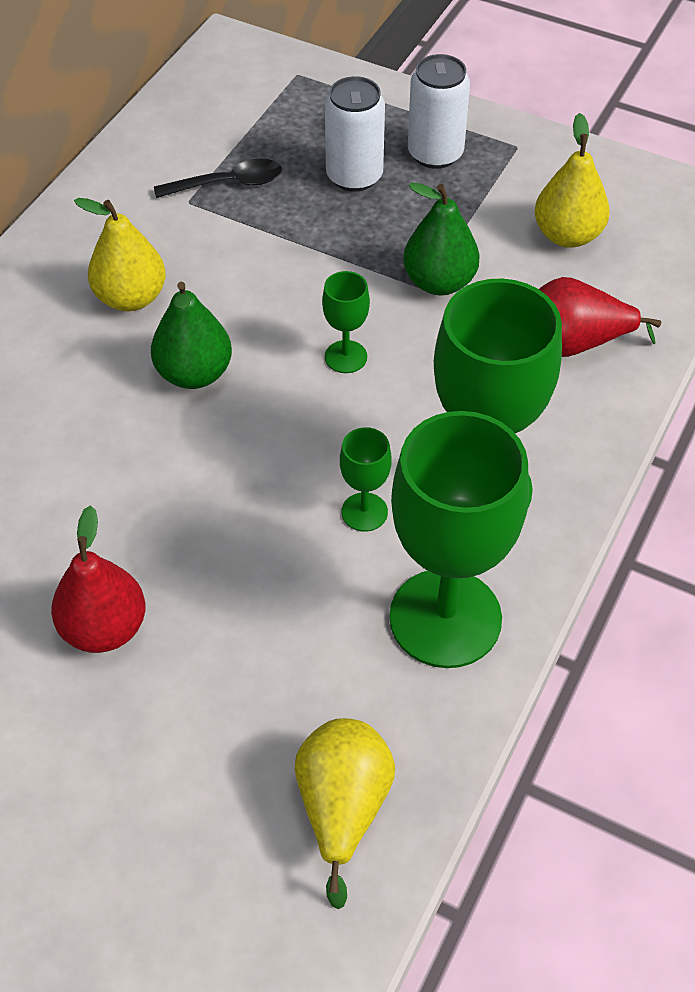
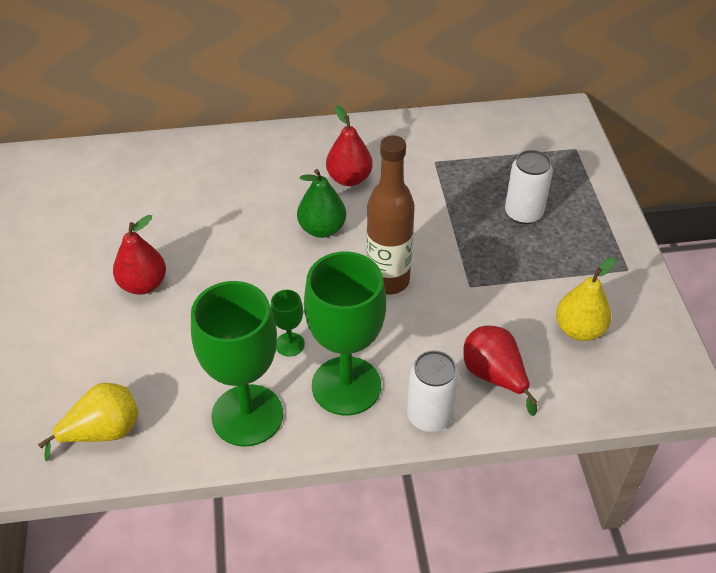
camera: 55 degrees right, 5 degrees down
(131, 298) = (349, 178): yellow pear -> red pear
(228, 183) = (463, 168): black spoon -> none
(346, 357) = (388, 280): green goblet -> brown bottle
(435, 153) = (579, 237): white can -> white can (429, 415)
(439, 282) = (481, 290): green pear -> none

